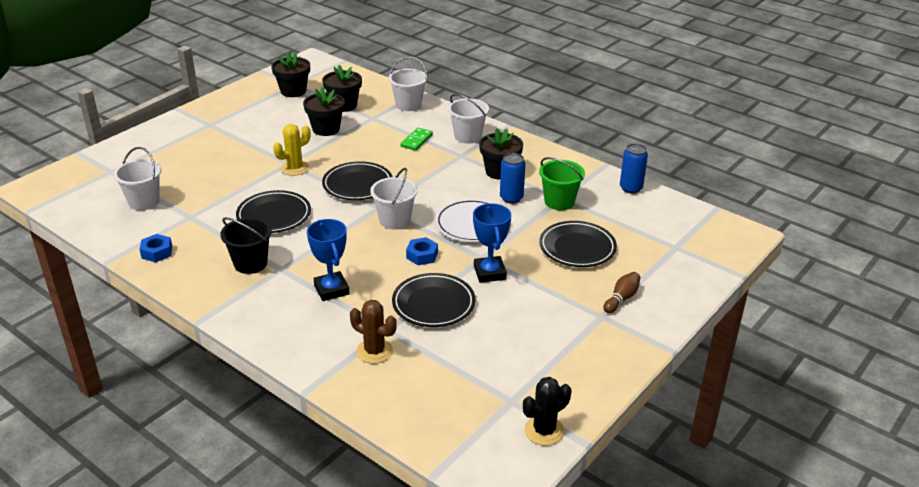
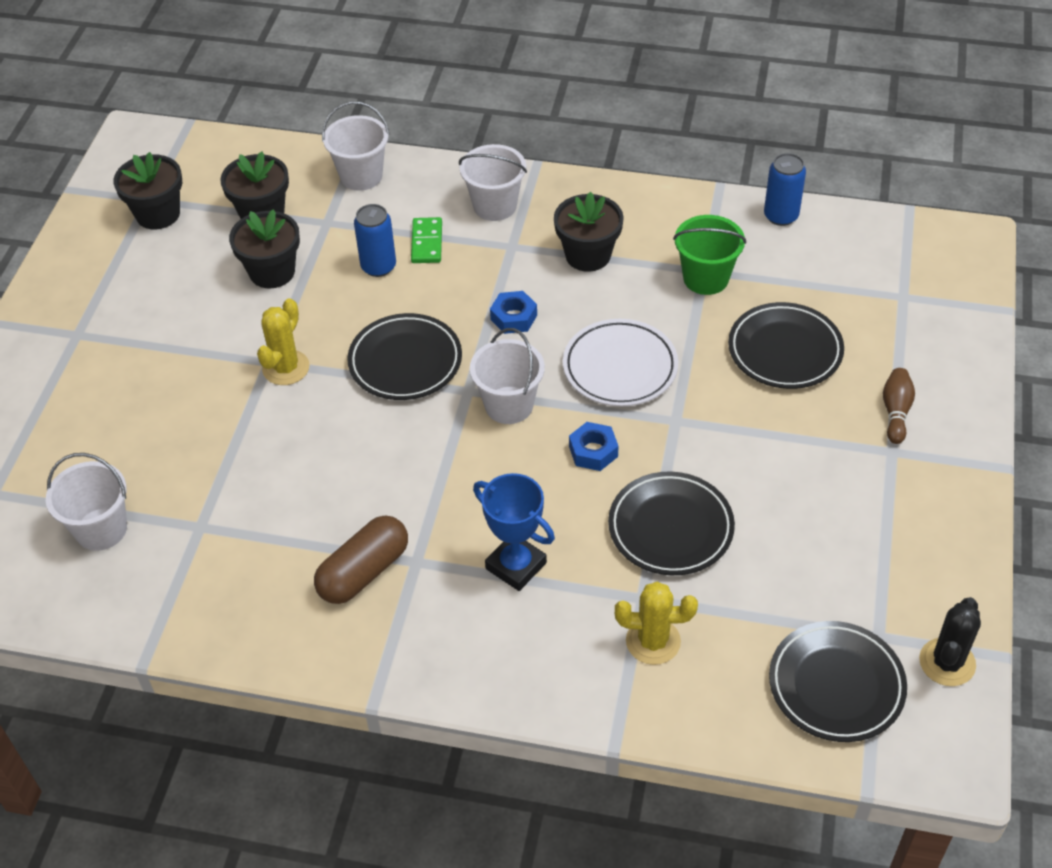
camera: 25 degrees left, 15 degrees up
(157, 252) = (205, 614): blue nut -> blue nut (514, 317)
(250, 263) = (364, 572): black bucket -> brown capsule
(274, 216) = (327, 471): black plate -> black plate (836, 685)
(374, 351) = (653, 641): brown cactus -> yellow cactus
(490, 273) = (704, 442): blue trophy -> none
(511, 198) = (638, 298): blue can -> blue can (378, 266)

